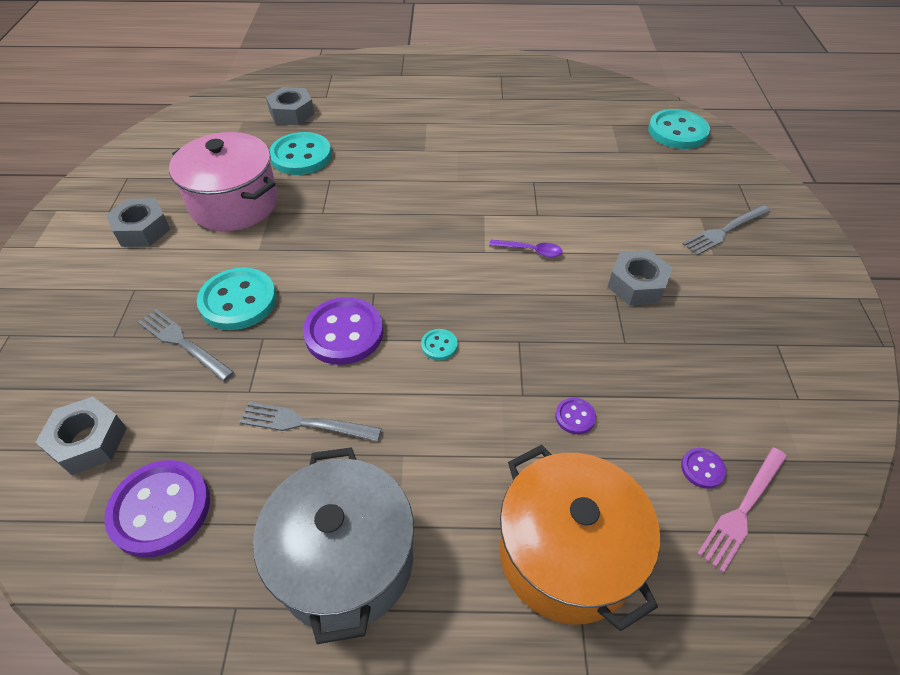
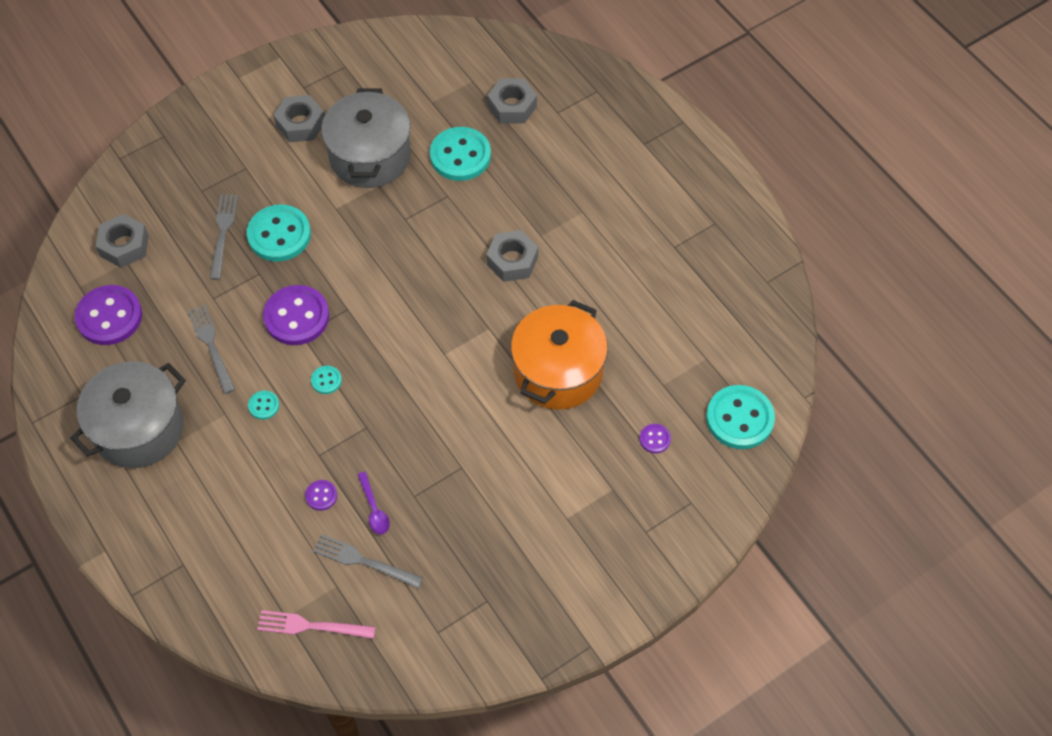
camera: 55 degrees right, 10 degrees up
(234, 203) = (370, 156): pink pot -> grey pot
(423, 412) = (264, 405): none -> turquoise button
(531, 251) = (469, 385): purple spoon -> purple spoon (374, 509)
(567, 554) = (215, 539): orange pot -> orange pot (558, 372)
(637, 285) = (484, 477): grey nut -> grey nut (512, 261)
(702, 469) = (329, 591): purple button -> purple button (655, 439)
(724, 231) = (605, 515): grey fork -> grey fork (363, 561)

